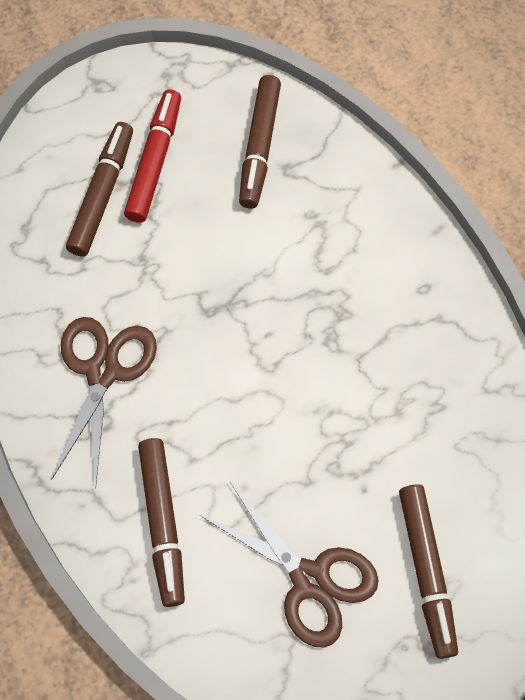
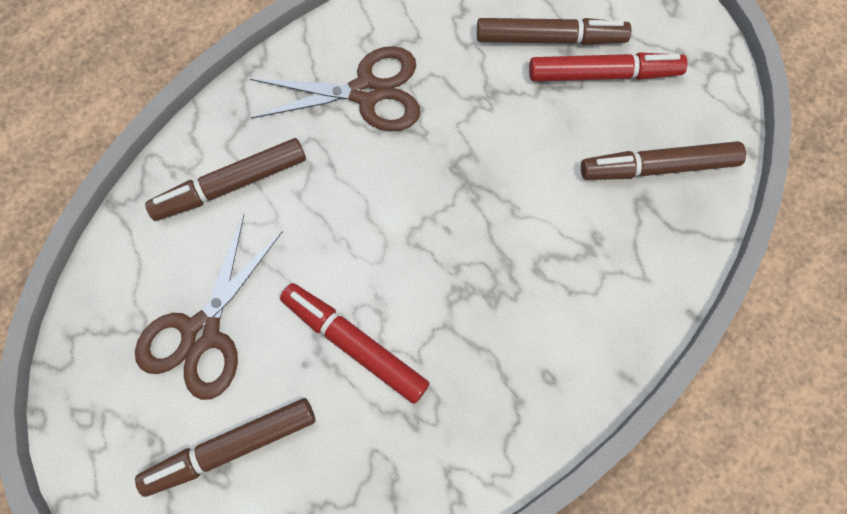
camera: 75 degrees right, 5 degrees up
(357, 440) = (355, 345): none -> red marker

